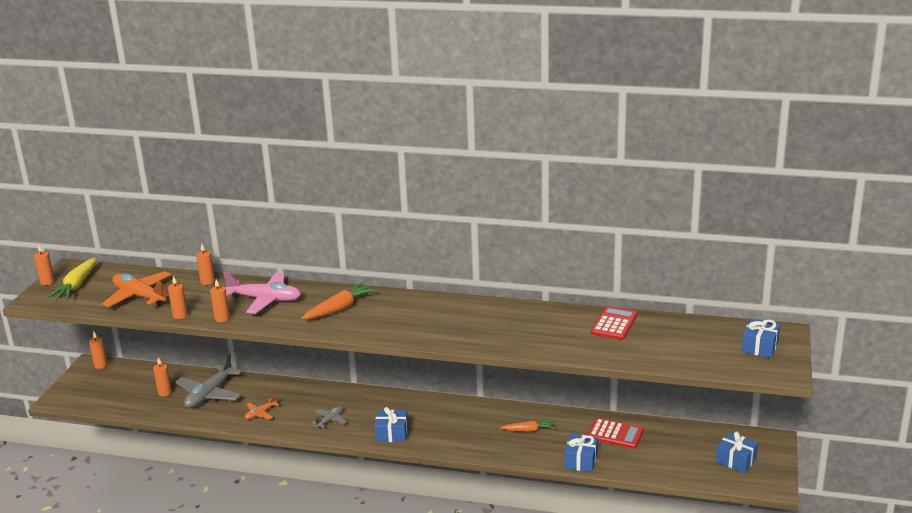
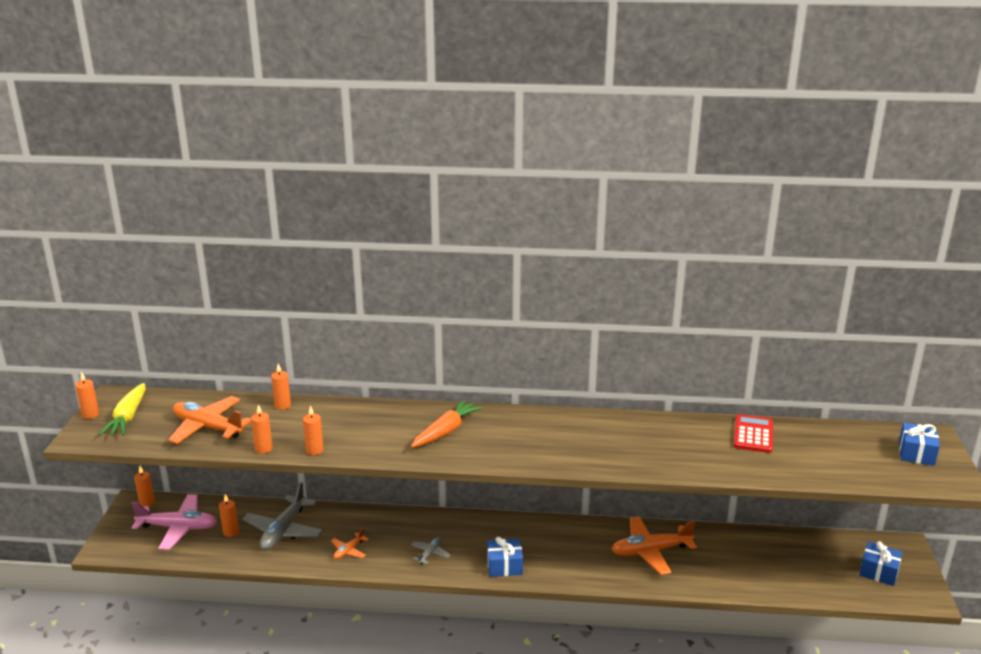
camera: 10 degrees left, 0 degrees up
(265, 299) = (357, 424): pink plane -> pink plane (178, 528)
(528, 430) = (651, 551): orange carrot -> orange plane
(581, 461) = (720, 584): blue gift -> none
(615, 434) = (743, 549): red calculator -> none

